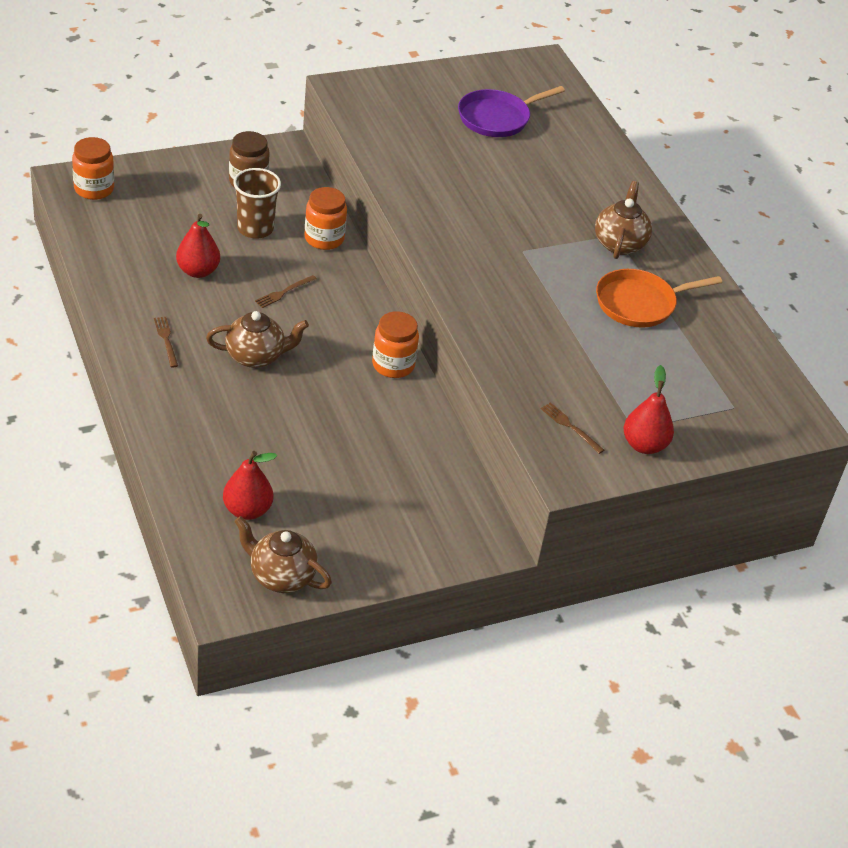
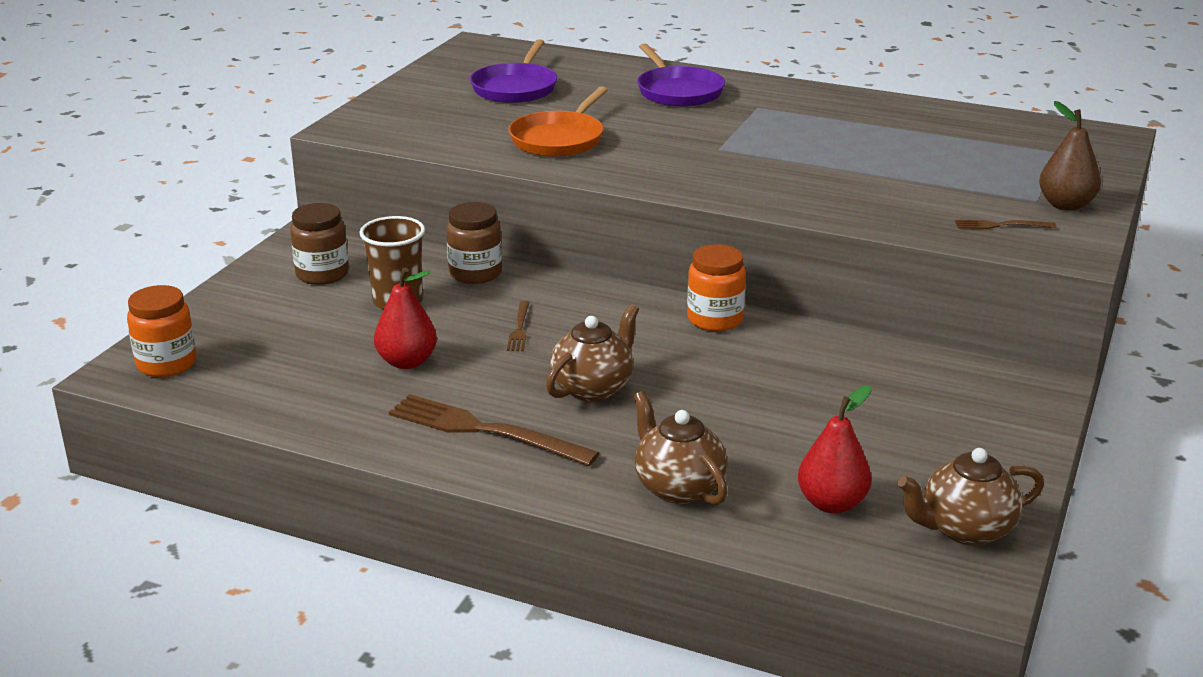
camera: 40 degrees left, 15 degrees down
(166, 340) = (484, 430): brown fork -> brown fork, size x2.08
(324, 238) = (475, 273): orange jar -> brown jar
(591, 188) = (678, 92): none -> purple pan
(619, 243) = (771, 110): brown teapot -> brown teapot (678, 487)
(639, 303) = (865, 133): orange pan -> orange pan (559, 139)
(644, 445) = (1065, 205): red pear -> brown pear

